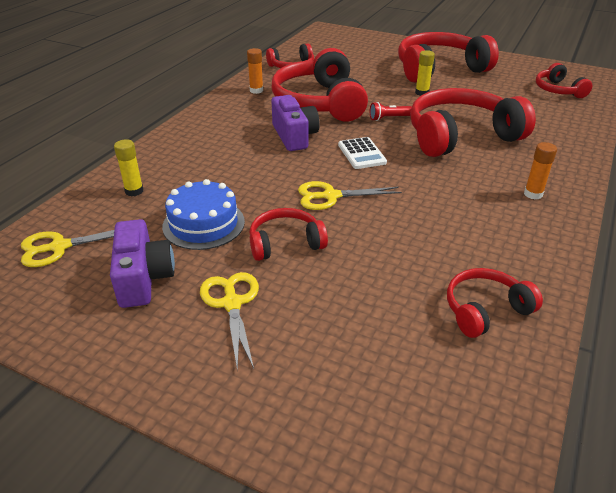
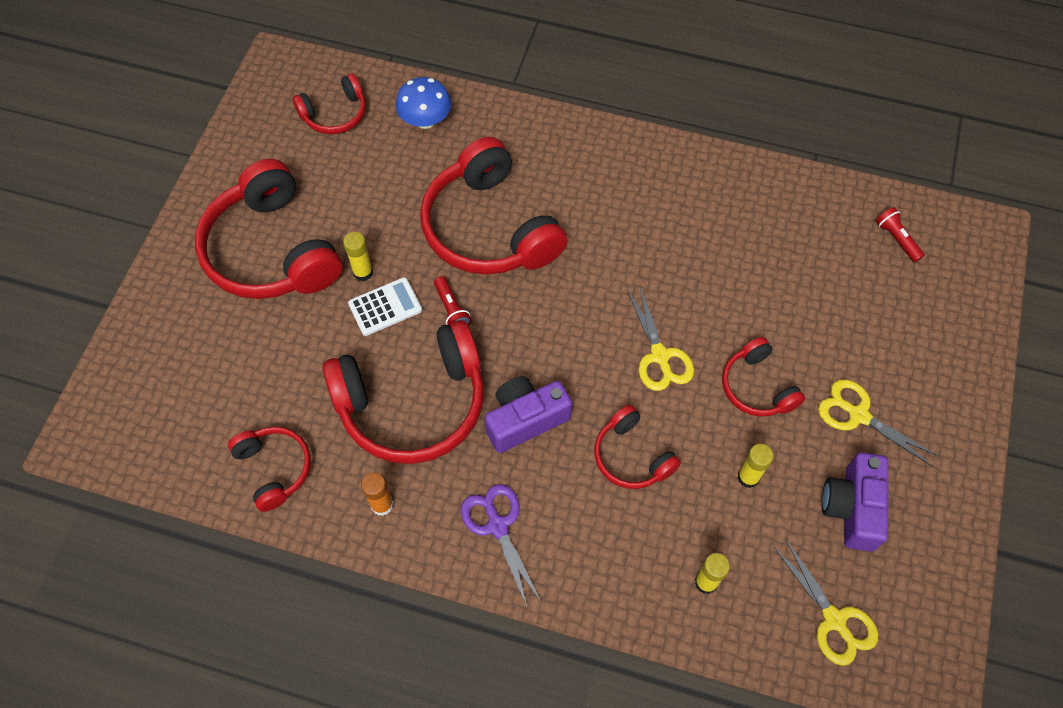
camera: 100 degrees left, 25 degrees up
(143, 278) = (852, 508): purple camera -> purple camera turned 60 degrees counterclockwise
(203, 224) = (748, 477): blue cake -> yellow glue stick
(223, 121) = (497, 526): none -> purple scissors
(232, 303) = (858, 415): yellow scissors -> yellow scissors turned 60 degrees clockwise
(361, 154) = (556, 333): white calculator -> white calculator (385, 307)
(458, 396) = (896, 239): none -> red flashlight
(485, 310) = (799, 218): red headphones -> red headphones (631, 456)
(533, 194) = (607, 167): orange glue stick -> none
(563, 120) = (425, 120): none -> blue mushroom

